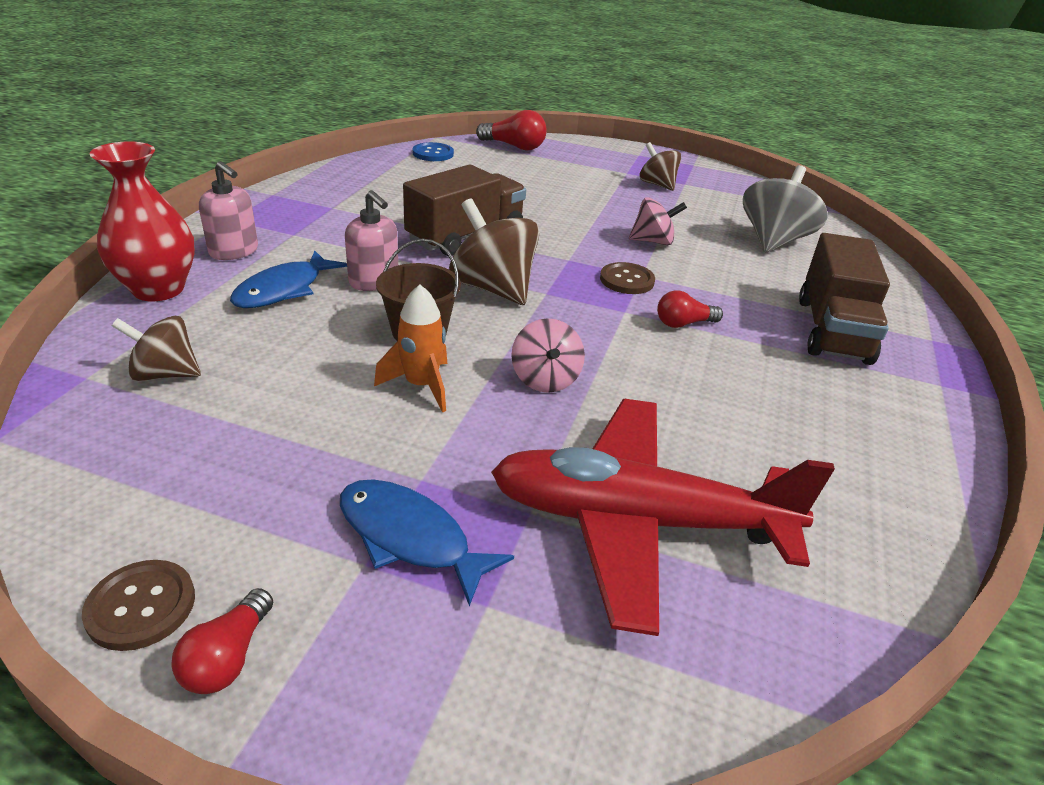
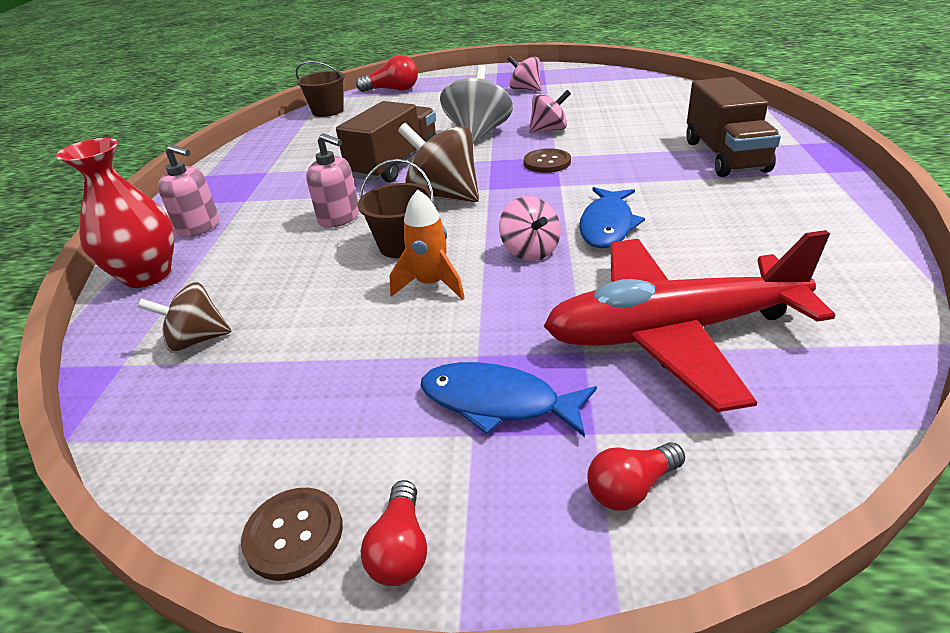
camera: 10 degrees left, 0 degrees up
(284, 290) = (264, 245): blue fish -> blue fish (607, 225)
(433, 154) = (328, 111): blue button -> brown bucket
(657, 184) = (525, 89): brown spinning top -> pink spinning top
(683, 323) = (611, 181): red light bulb -> red light bulb (631, 488)
(774, 241) = (640, 106): grey spinning top -> grey spinning top (478, 134)

